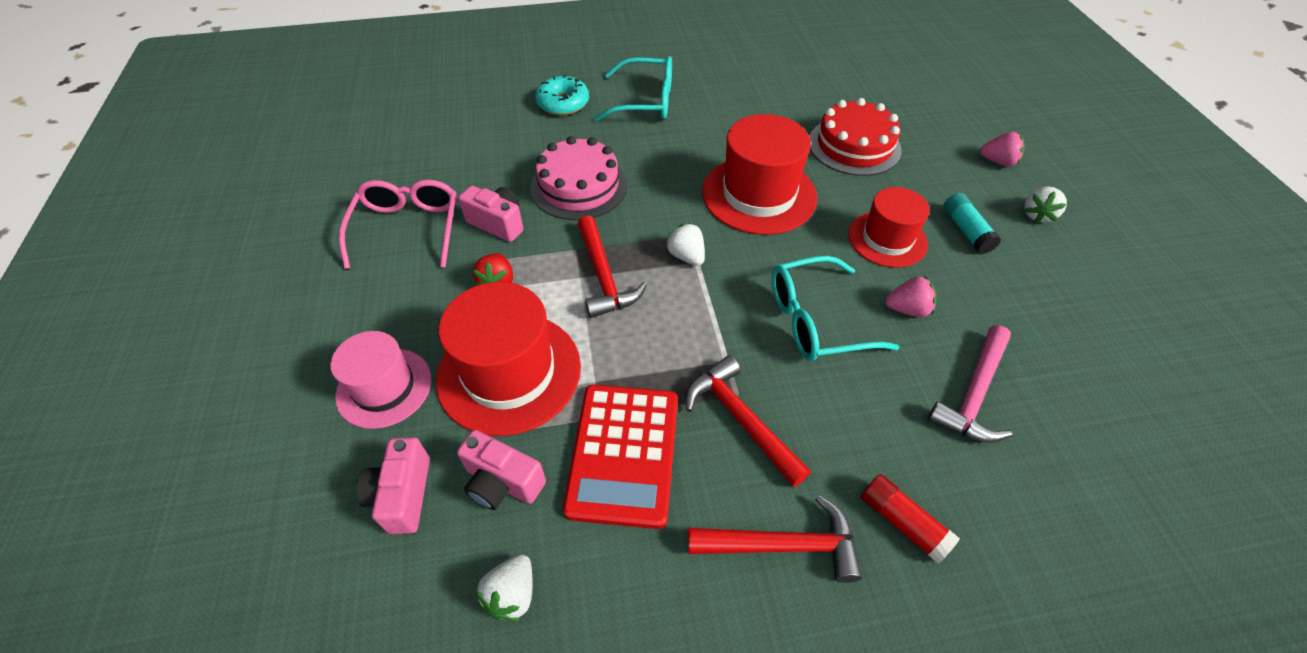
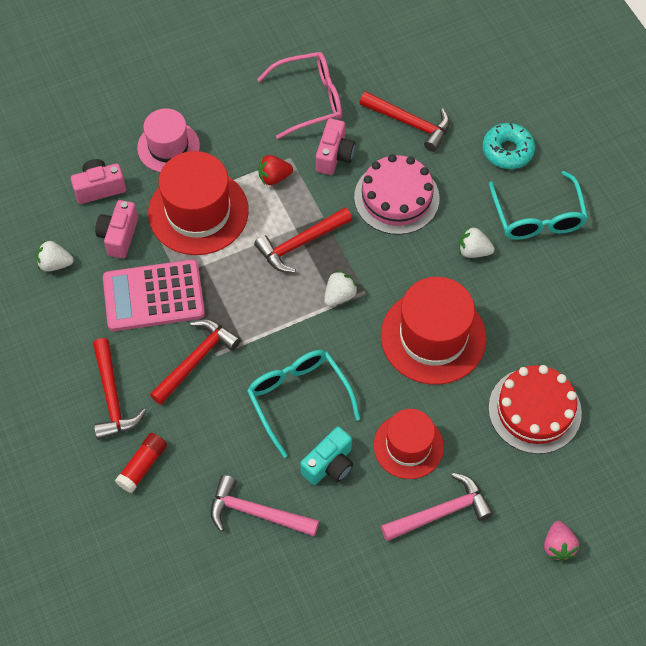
camera: 75 degrees right, 10 degrees up
(491, 158) = (410, 123): none -> red hammer
(623, 454) = (153, 296): red calculator -> pink calculator
(907, 309) = (329, 464): pink strawberry -> turquoise camera
(966, 231) = (440, 512): turquoise glue stick -> pink hammer
(1037, 215) = (485, 577): white strawberry -> white strawberry (473, 251)

